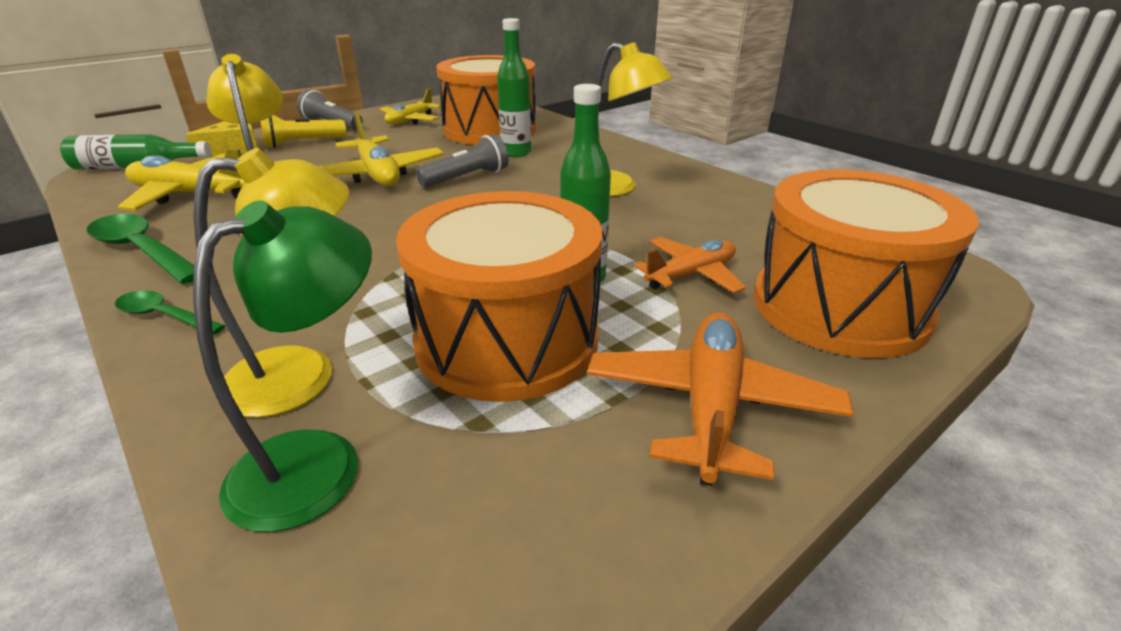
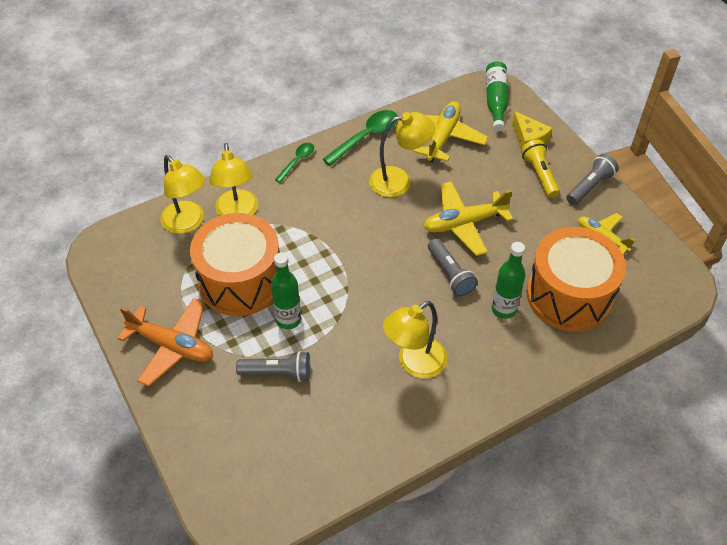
camera: 100 degrees right, 20 degrees up
(318, 461) = (187, 223): green lamp -> yellow lamp
(691, 275) = (278, 373): orange plane -> grey flashlight
(839, 306) = (225, 434): orange drum -> none

